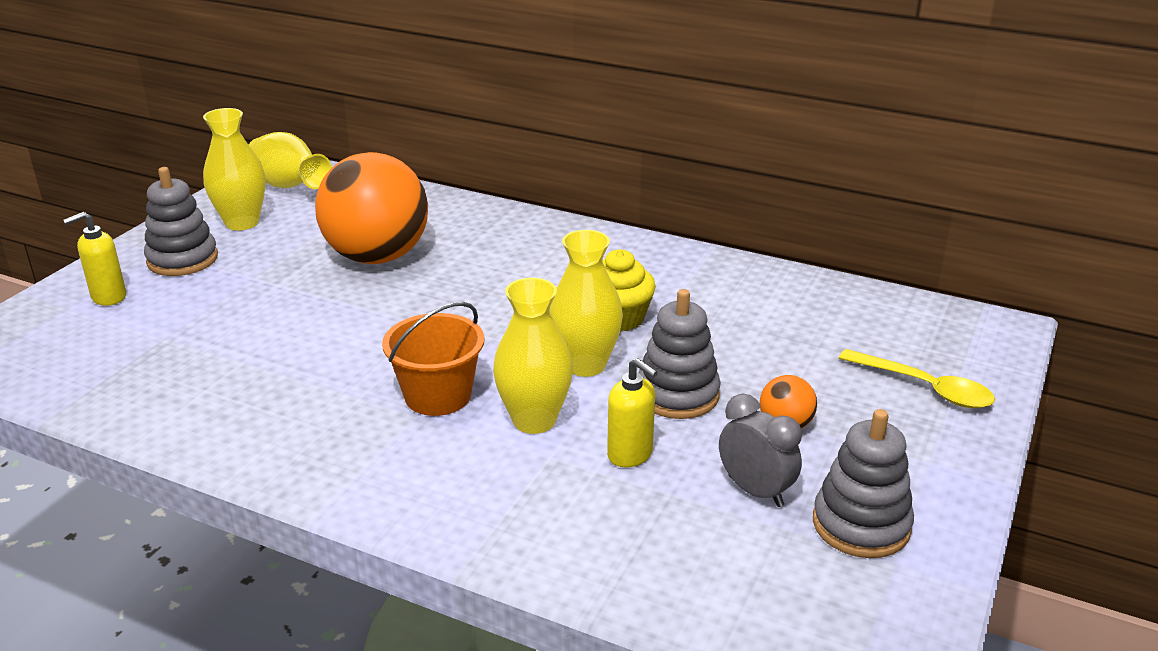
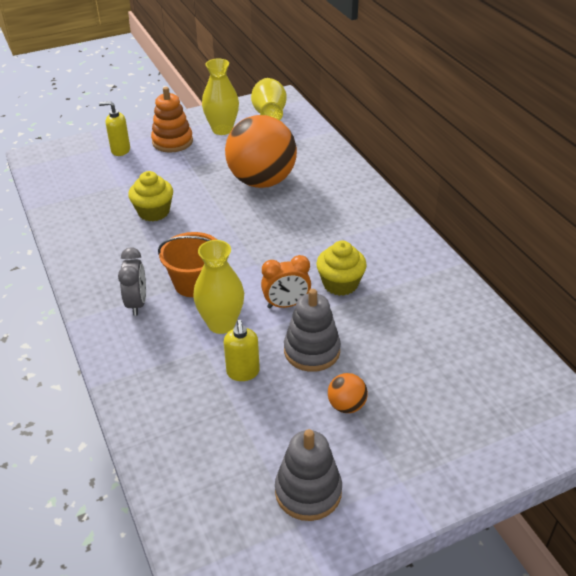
camera: 40 degrees right, 10 degrees up
(182, 259) = (172, 141): grey stacking toy -> orange stacking toy
(266, 345) = (154, 212): none -> yellow cupcake
(585, 365) = (286, 304): yellow vase -> orange clock
(755, 491) = (278, 434): grey clock -> grey clock (137, 303)
(925, 388) = (466, 433): yellow spoon -> none

